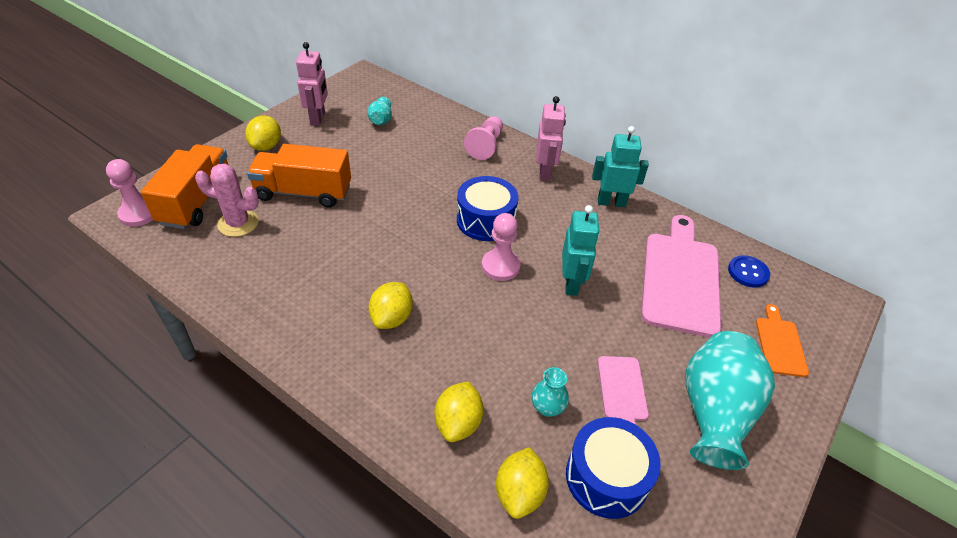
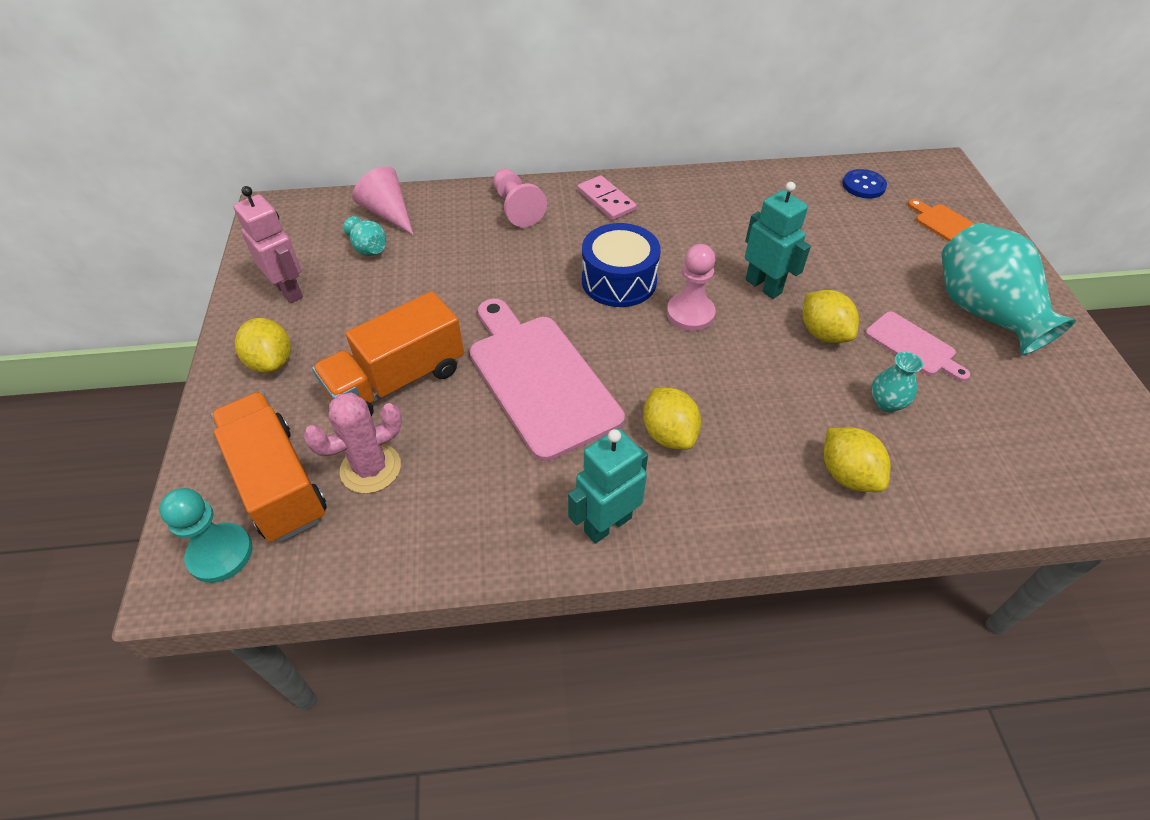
camera: 40 degrees left, 5 degrees up
(139, 213) = (220, 554): pink pawn -> turquoise pawn
(415, 108) = (388, 213): none -> pink cone
(519, 493) = (960, 486): yellow lemon -> yellow lemon (823, 333)
(545, 172) = (606, 200): pink robot -> pink domino
(606, 477) = (990, 420): blue drum -> none
(611, 202) = (696, 192): turquoise robot -> turquoise robot (607, 524)
(680, 278) = (829, 223): pink cutting board -> pink cutting board (539, 379)

